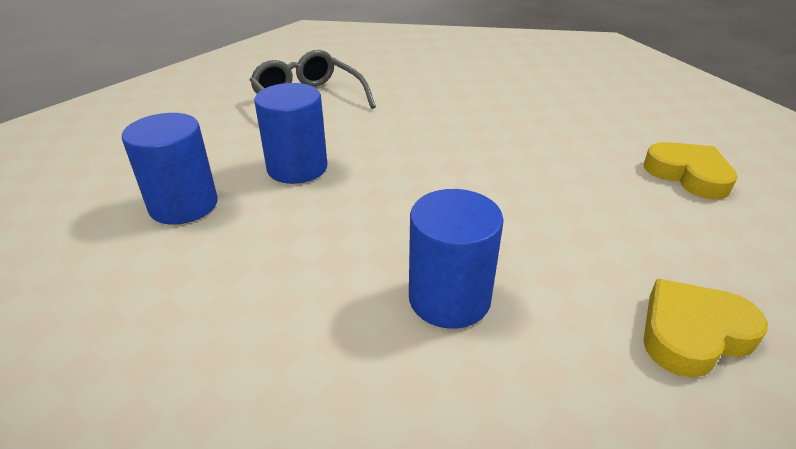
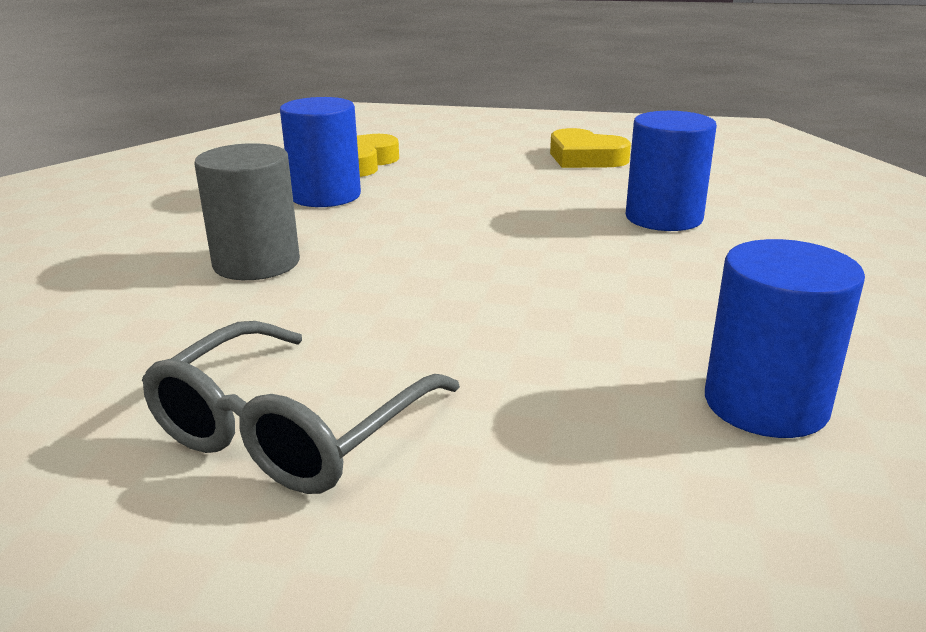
camera: 115 degrees left, 10 degrees down
(297, 168) = (559, 348): blue cylinder -> blue cylinder (325, 196)
(477, 111) = (256, 263): none -> grey cylinder

